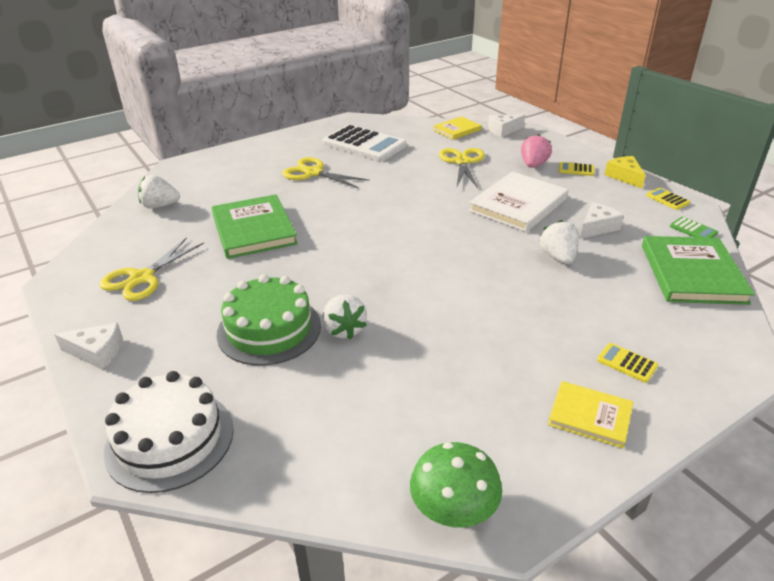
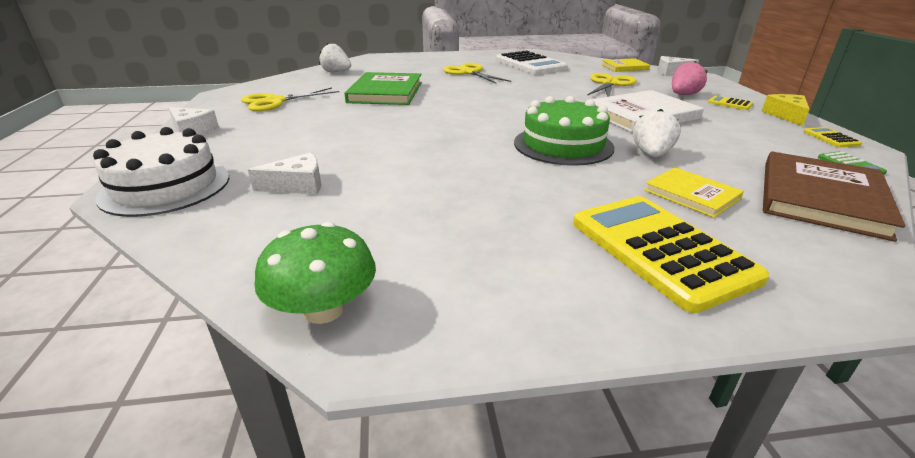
camera: 25 degrees right, 5 degrees down
(269, 329) = (324, 144): green cake -> green cake (563, 145)
(344, 330) = (383, 157): white strawberry -> none
(590, 416) = (566, 282): yellow book -> yellow book (691, 194)
(597, 227) = (719, 143): white cheese -> white cheese (297, 185)
(626, 363) = (660, 250): yellow calculator -> yellow calculator, size x2.41
(692, 273) = (820, 197): green book -> brown book

